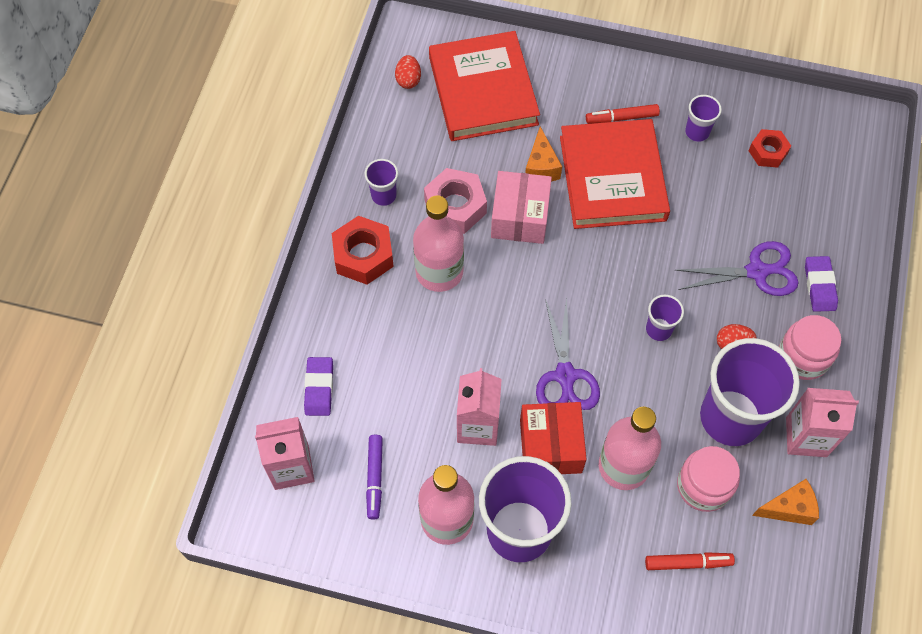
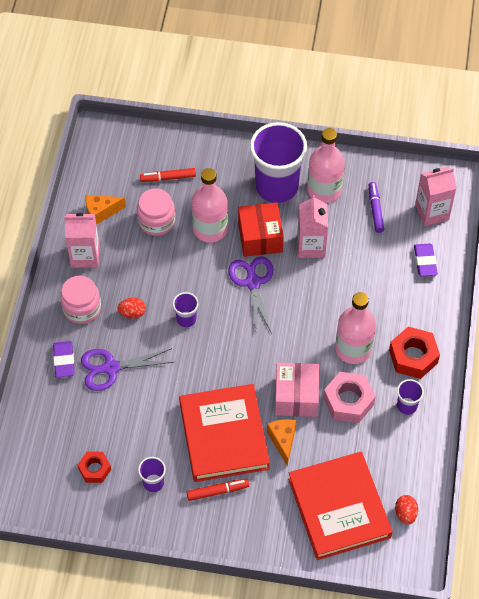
camera: 175 degrees right, 5 degrees down
(730, 417) = (136, 264): purple cup -> none

